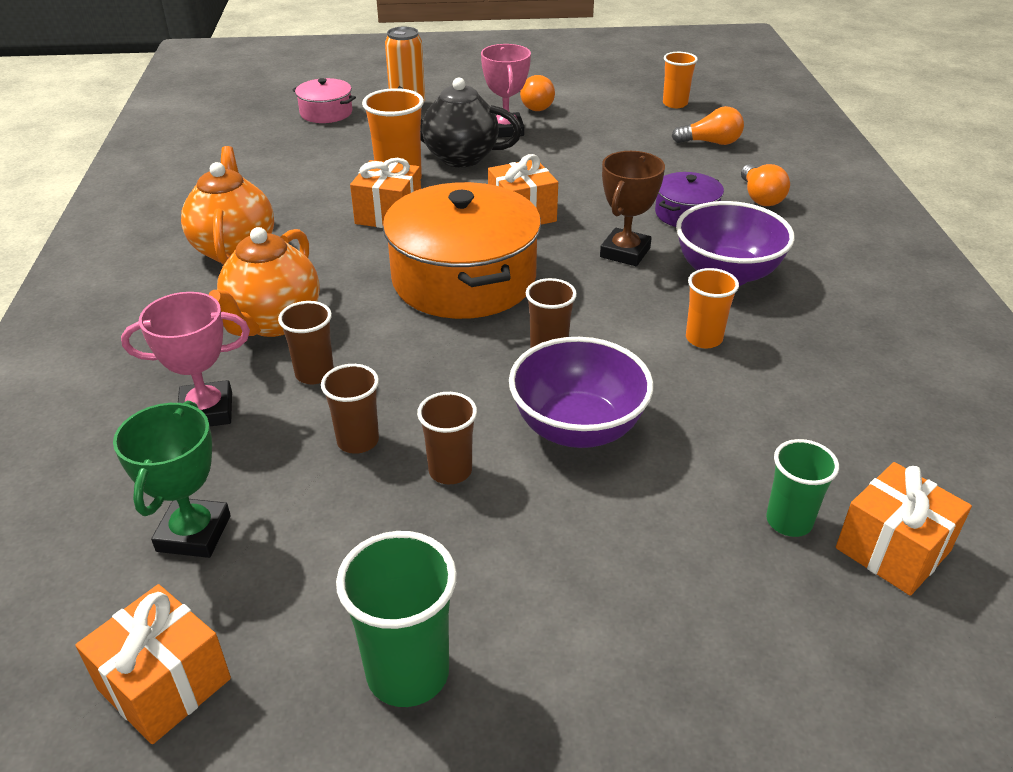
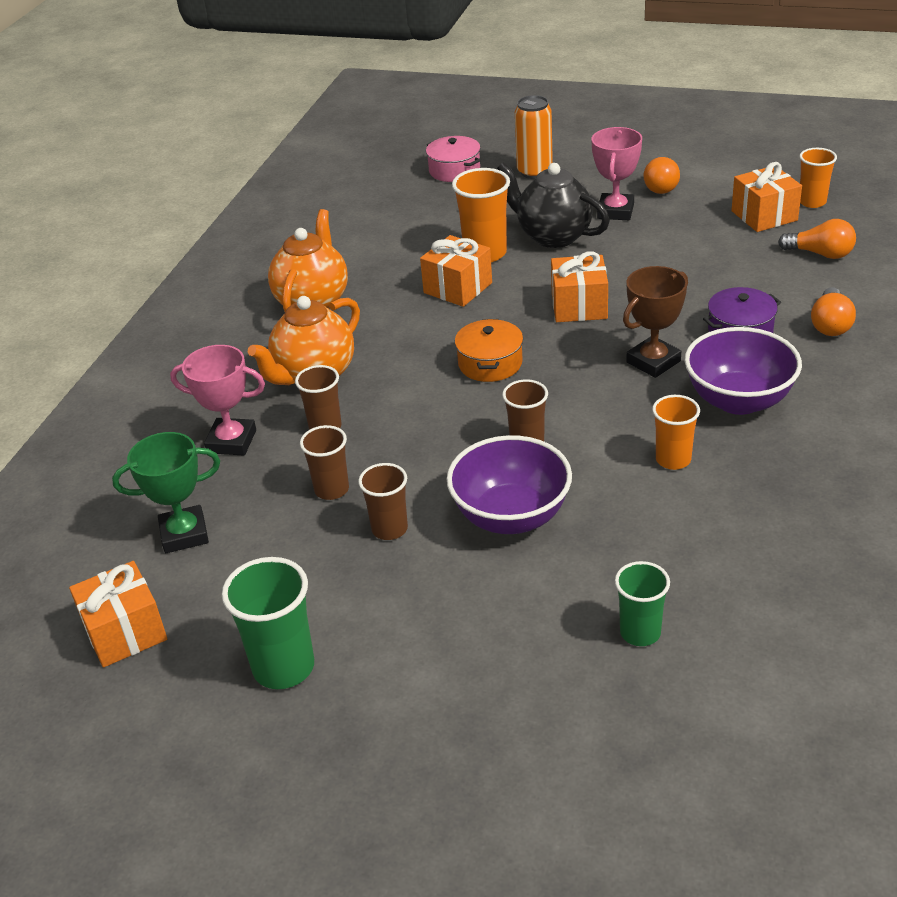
camera: 25 degrees right, 0 degrees up
(193, 533) = (184, 534): green trophy -> green trophy turned 45 degrees clockwise
(463, 279) = (490, 363): orange pot -> orange pot, size x0.48
(892, 549) = (714, 676): orange gift -> orange gift (764, 216)

